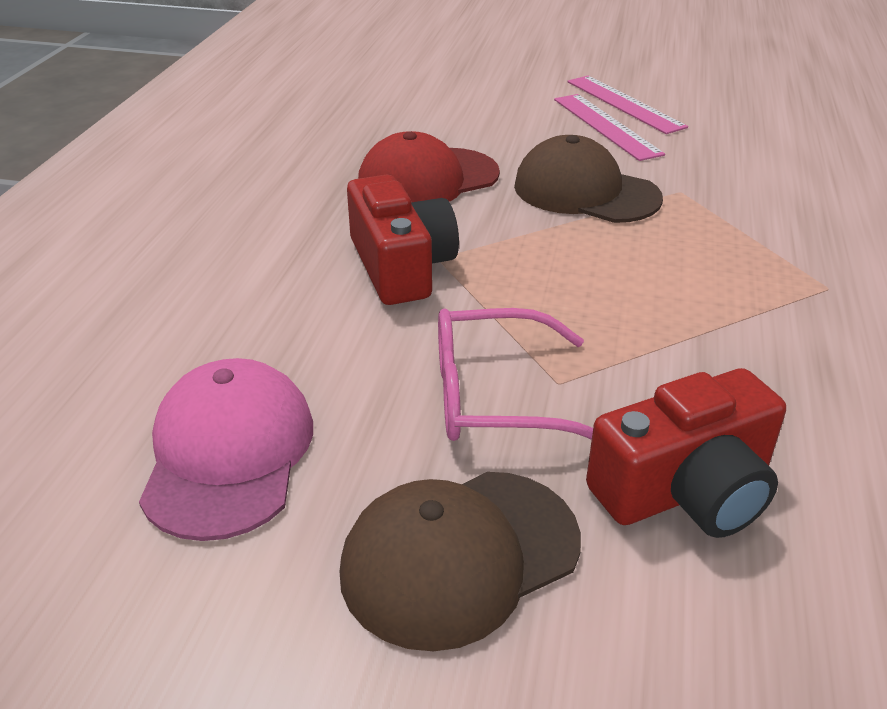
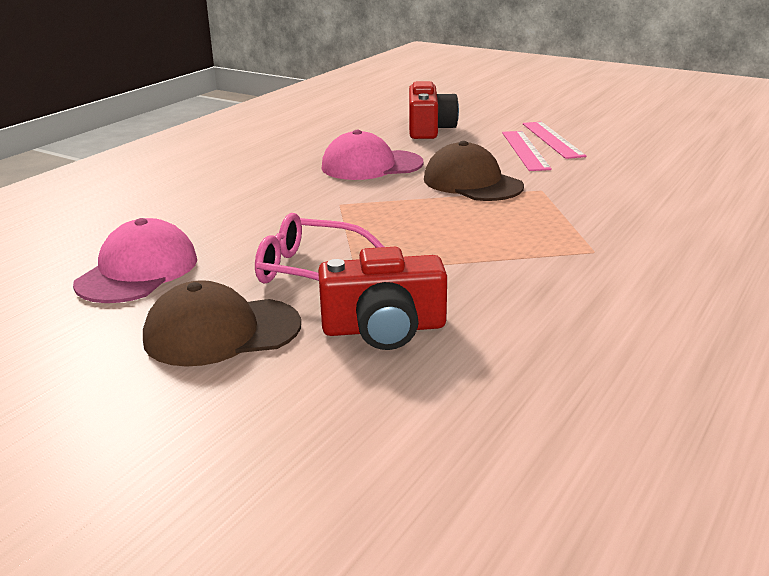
camera: 20 degrees right, 10 degrees down
(401, 266) = (312, 205): red camera -> red camera (429, 129)
(427, 179) = (371, 165): red cap -> pink cap

